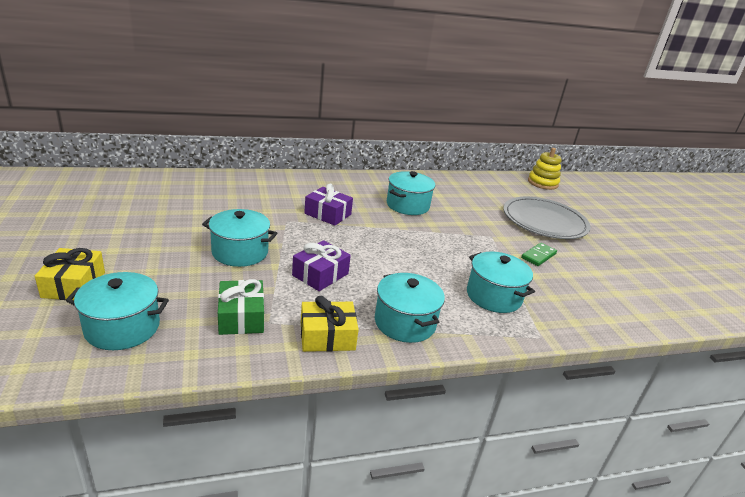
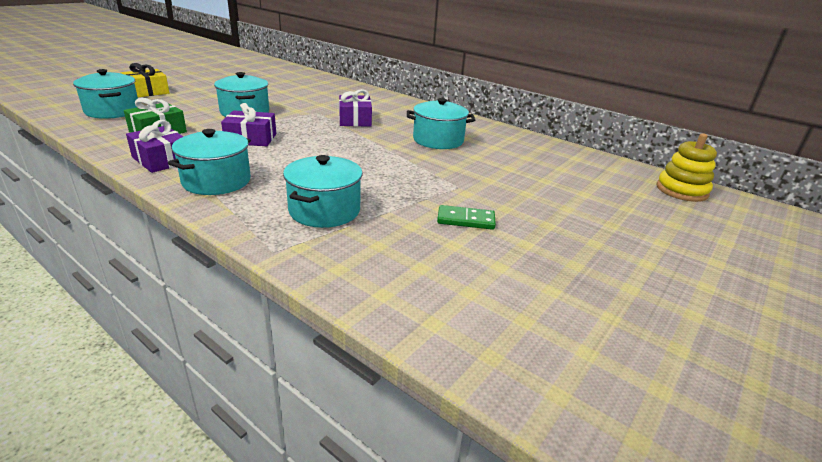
camera: 55 degrees right, 0 degrees up
(327, 336) = (161, 160): yellow gift -> purple gift
(544, 221) = (569, 209): grey plate -> none

